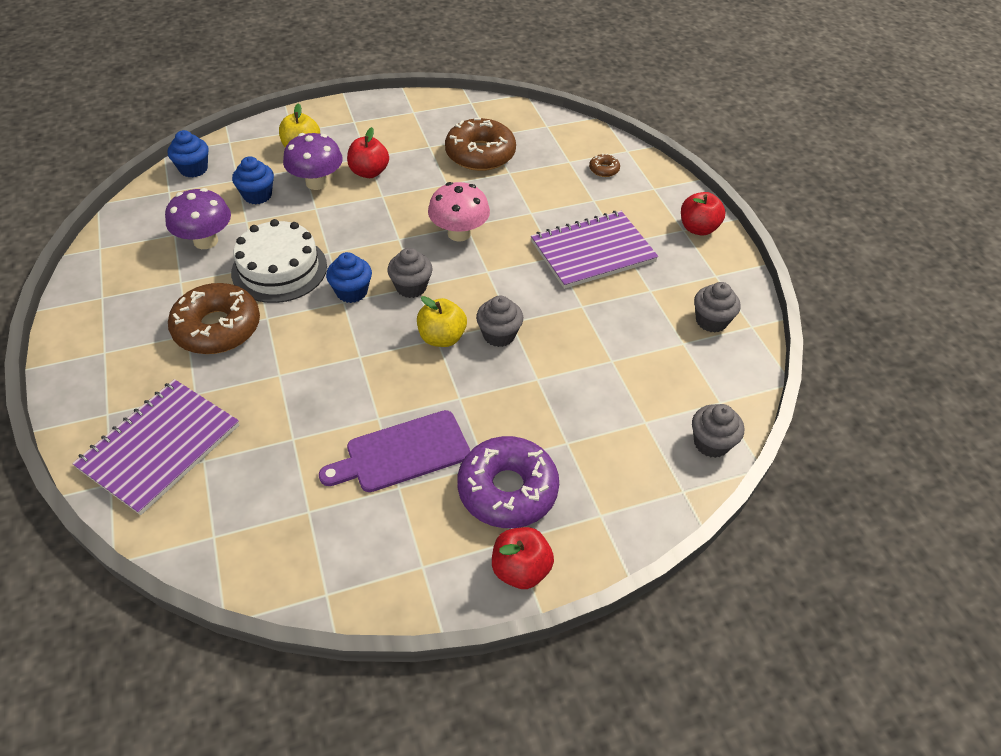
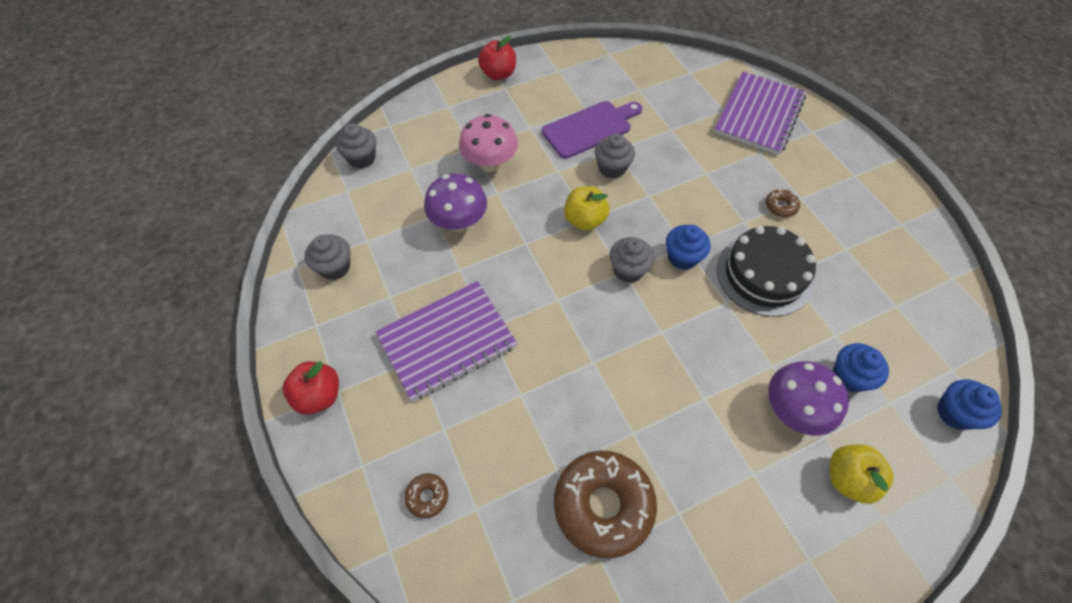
camera: 175 degrees right, 10 degrees up
(206, 241) = (858, 300): purple mushroom -> purple mushroom (459, 222)
(217, 328) = (780, 206): brown donut -> brown donut, size x0.43
(279, 269) = (764, 275): white cake -> black cake
(369, 172) = (738, 440): red apple -> none
(459, 233) = (598, 348): pink mushroom -> pink mushroom (490, 163)
(499, 335) = (535, 229): grey cupcake -> grey cupcake (612, 168)
(507, 490) = (512, 114): purple donut -> none

